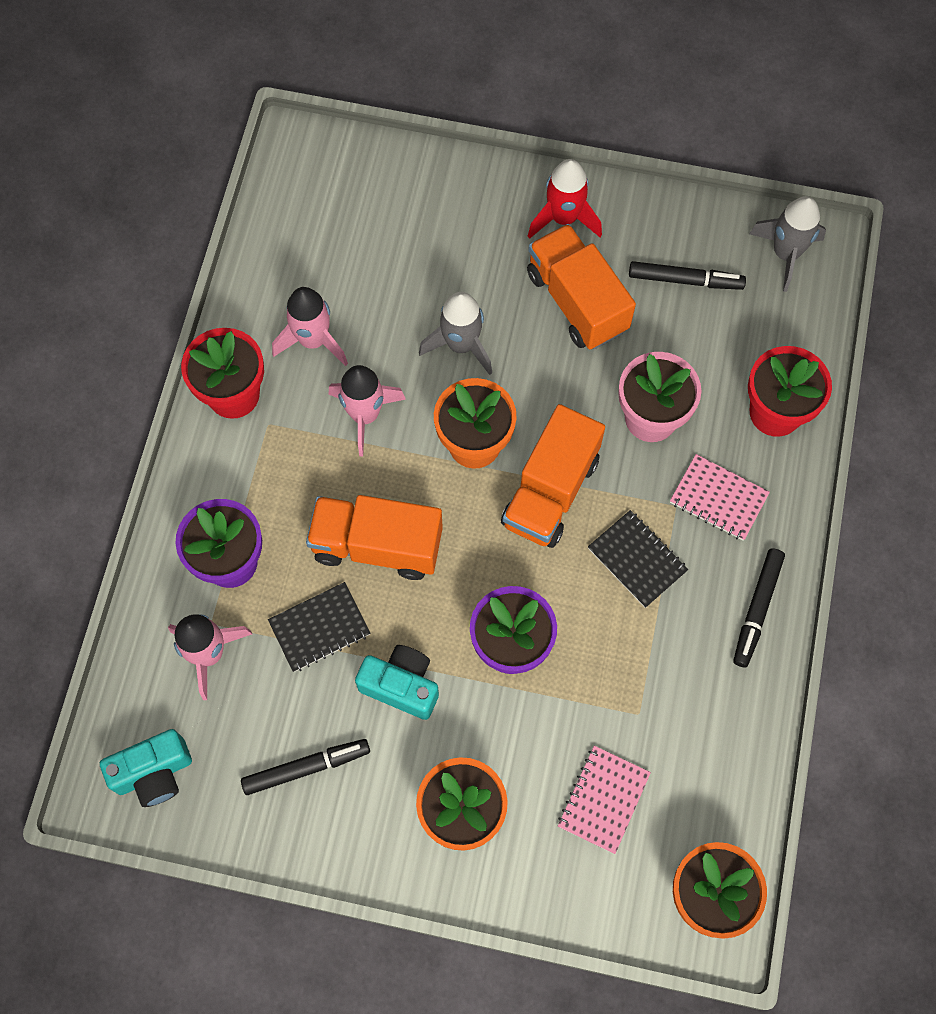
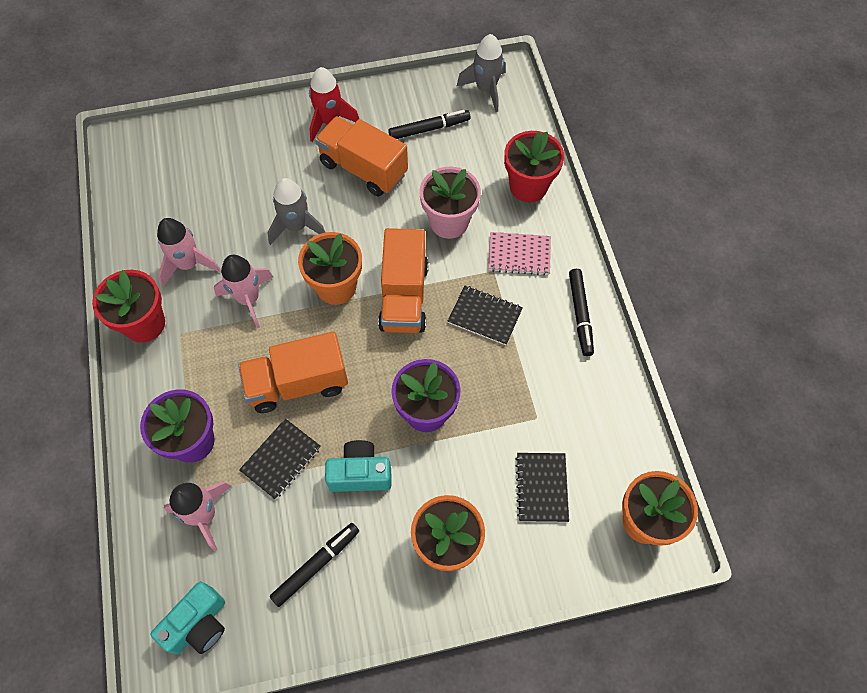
camera: 25 degrees left, 5 degrees down
(603, 799) = (541, 488): pink notebook -> black notebook

